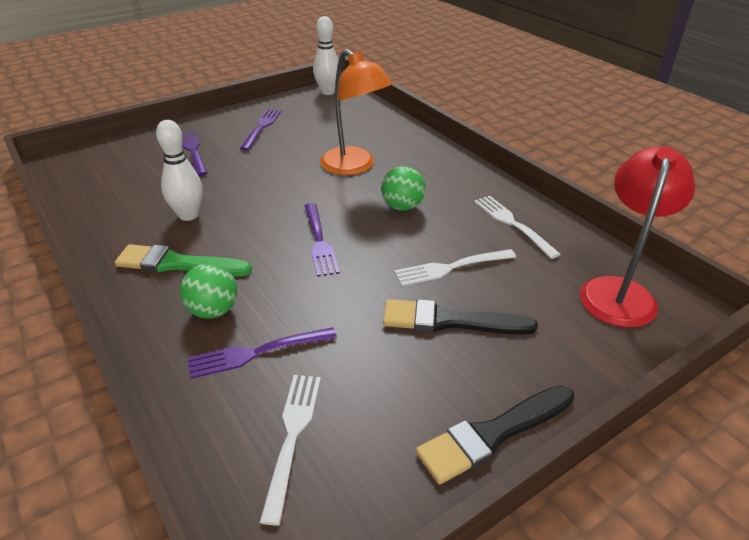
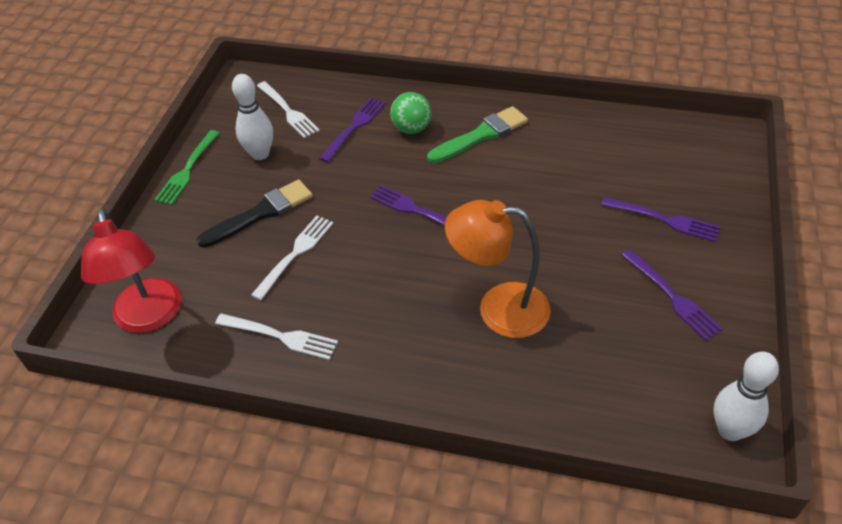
camera: 140 degrees right, 10 degrees up
(188, 215) = (541, 166): white bowling pin -> white bowling pin (260, 154)
(402, 207) = (395, 289): green ball -> none
(493, 434) = (187, 170): black brush -> green fork

